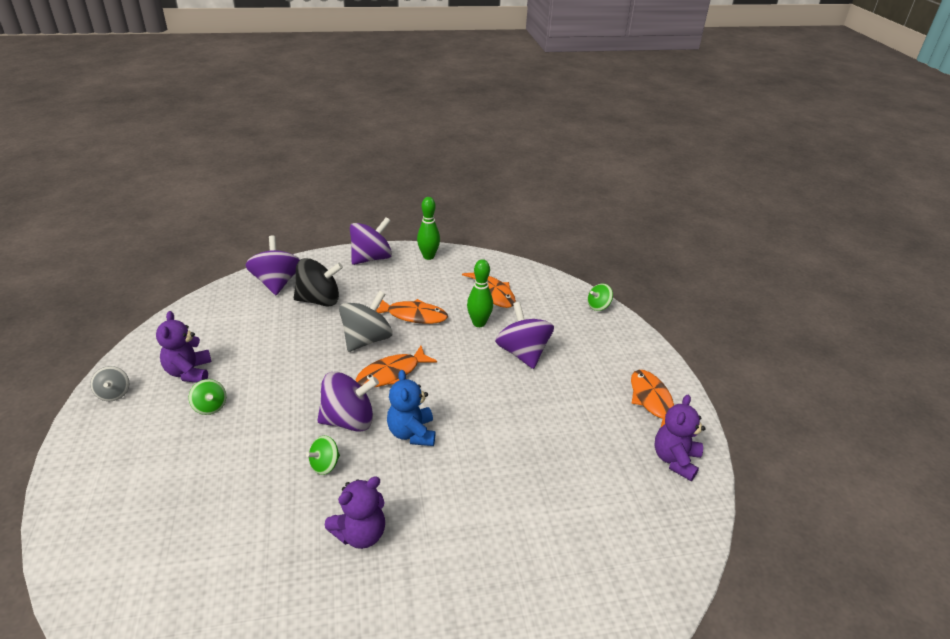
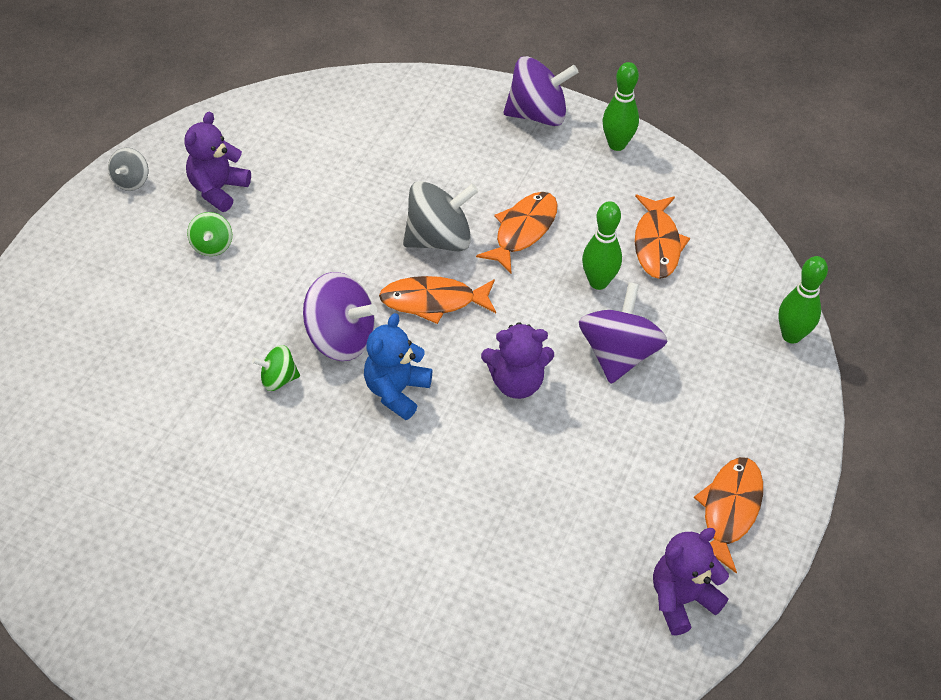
camera: 35 degrees right, 15 degrees up
(277, 283) = (392, 103): purple spinning top -> none
(319, 300) = (424, 153): black spinning top -> none
(360, 534) = (258, 476): purple teddy bear -> purple teddy bear (516, 382)
(413, 315) = (523, 231): orange fish -> orange fish turned 105 degrees counterclockwise
(598, 306) = (791, 335): green spinning top -> green bowling pin

